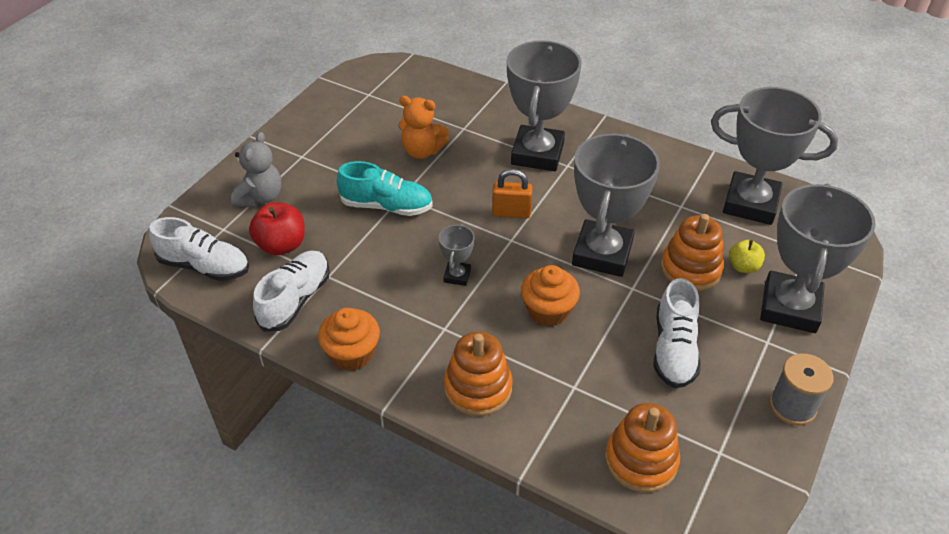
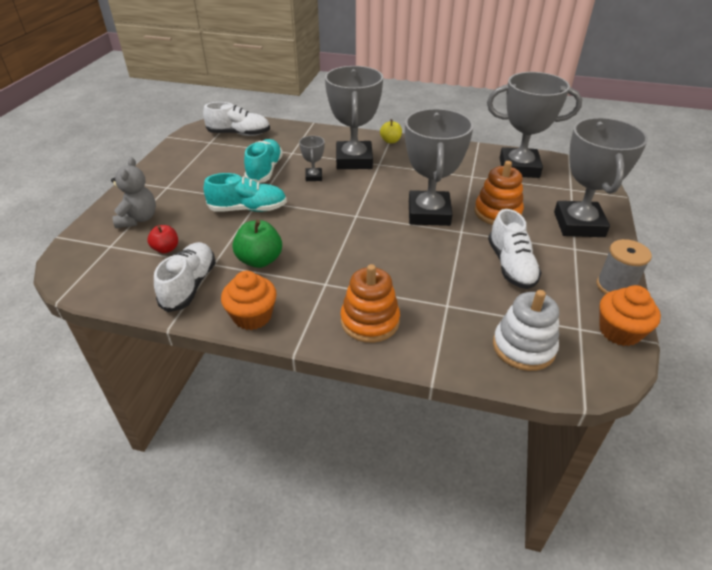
camera: 15 degrees left, 5 degrees down
(205, 266) = (99, 275): white shoe -> white shoe (239, 134)
(281, 245) = (166, 249): red apple -> red apple, size x0.62
(380, 281) = (260, 260): none -> green apple
(422, 151) = (265, 170): orange teddy bear -> turquoise shoe
(457, 276) = (322, 246): grey trophy -> grey trophy (313, 177)
(511, 213) = (349, 198): orange padlock -> none
(548, 311) = (404, 257): orange cupcake -> orange cupcake (619, 331)
(641, 460) = (523, 347): orange stacking toy -> white stacking toy
(743, 266) = (533, 205): yellow apple -> yellow apple (390, 141)

